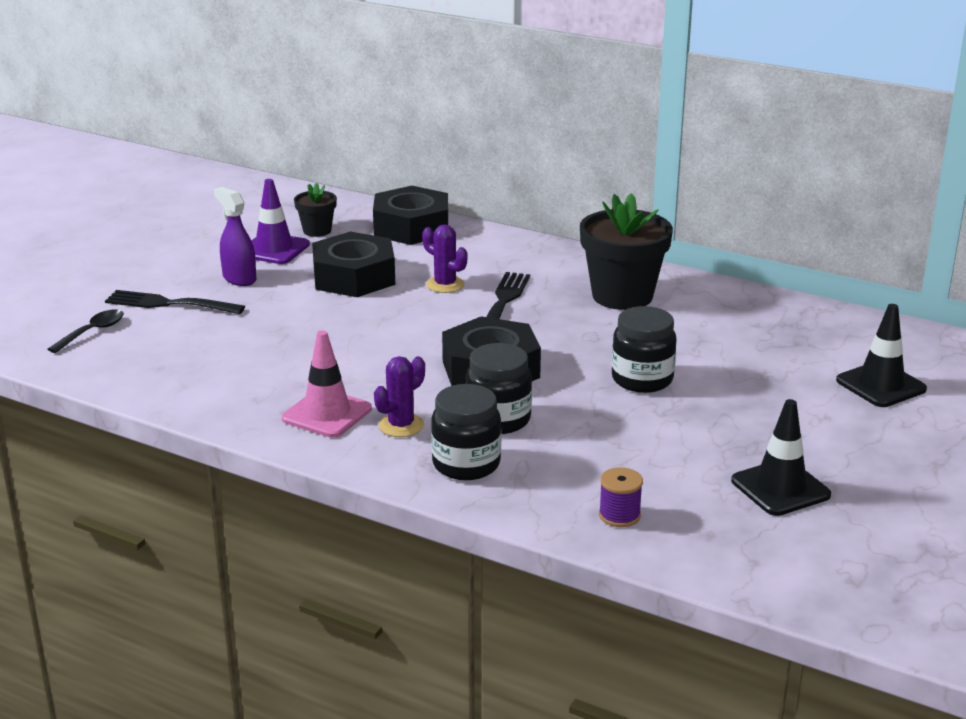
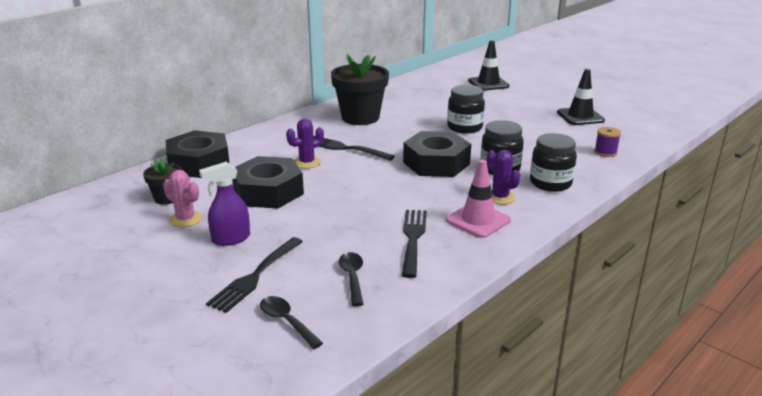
camera: 75 degrees left, 0 degrees up
(175, 352) = (352, 277): none -> black spoon
(265, 376) = (413, 239): none -> black fork
(274, 249) = (185, 219): purple traffic cone -> pink cactus

